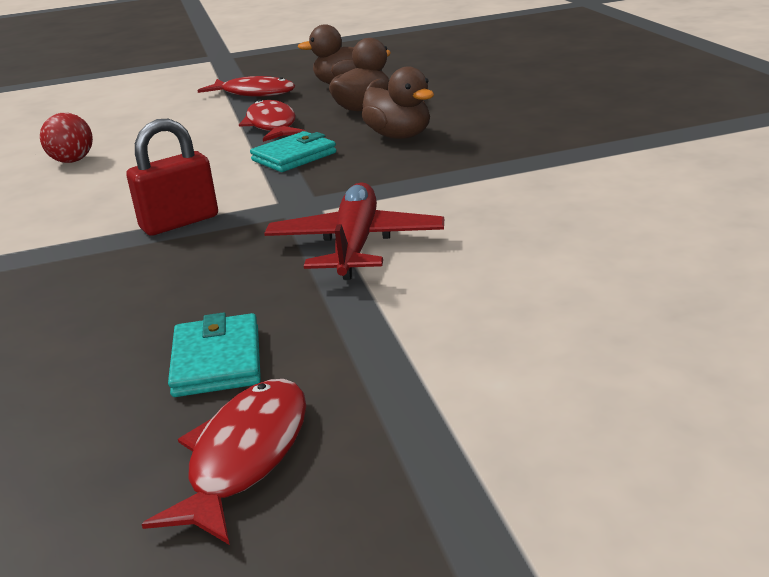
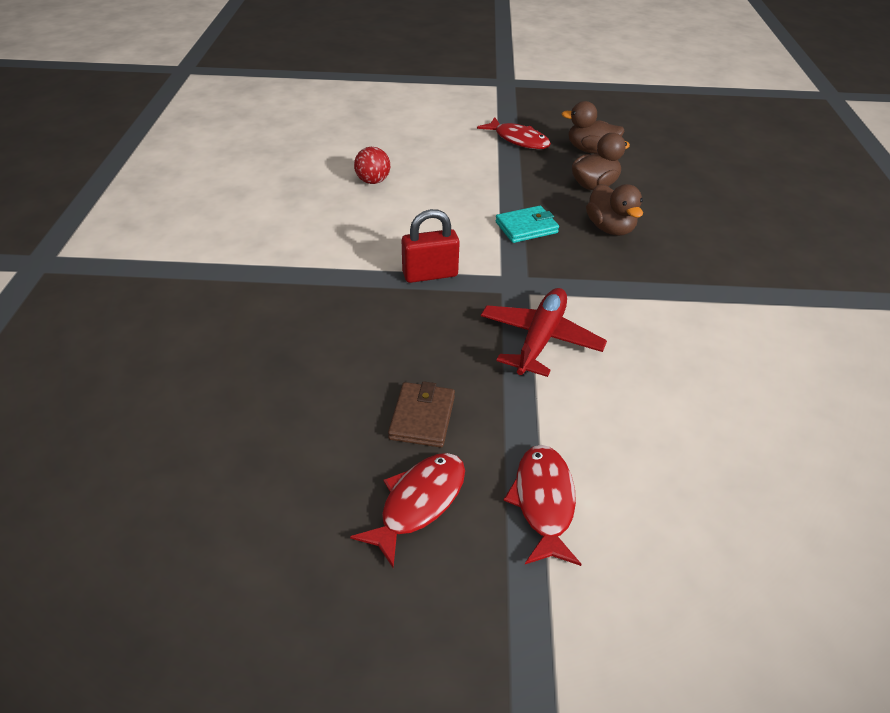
camera: 15 degrees right, 15 degrees up
(217, 361) = (422, 417): turquoise wallet -> brown wallet
(272, 125) = (521, 184): red fish -> red fish (543, 502)

